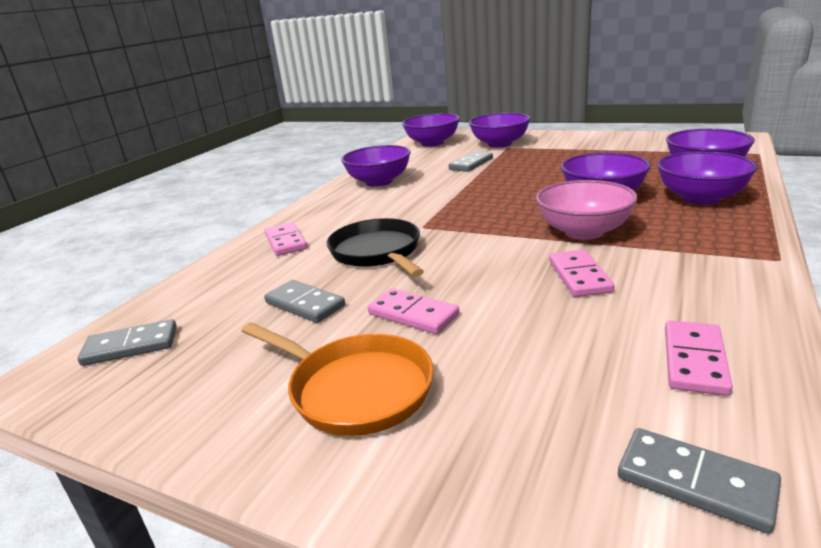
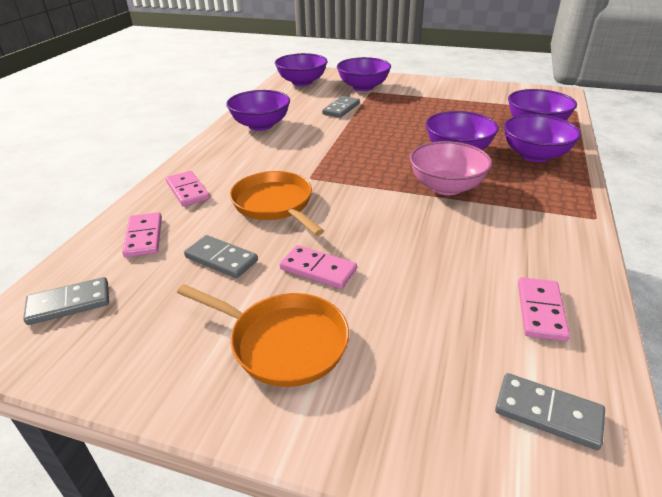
camera: 10 degrees left, 10 degrees up
(377, 252) = (275, 204): black pan -> orange pan
(579, 276) = (447, 232): pink domino -> pink domino (144, 237)

